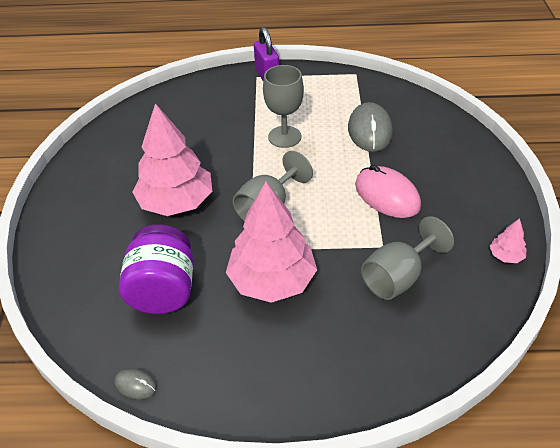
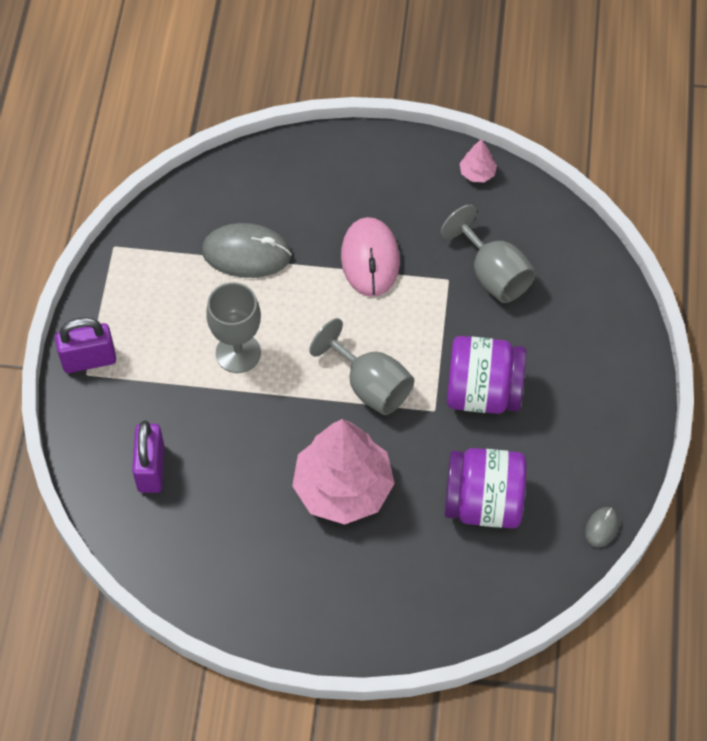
camera: 85 degrees left, 15 degrees up
(189, 111) = (151, 469): none -> purple padlock
(272, 280) = (483, 392): pink tree -> purple jar
(387, 195) = (370, 259): pink mouse -> pink mouse turned 60 degrees counterclockwise

